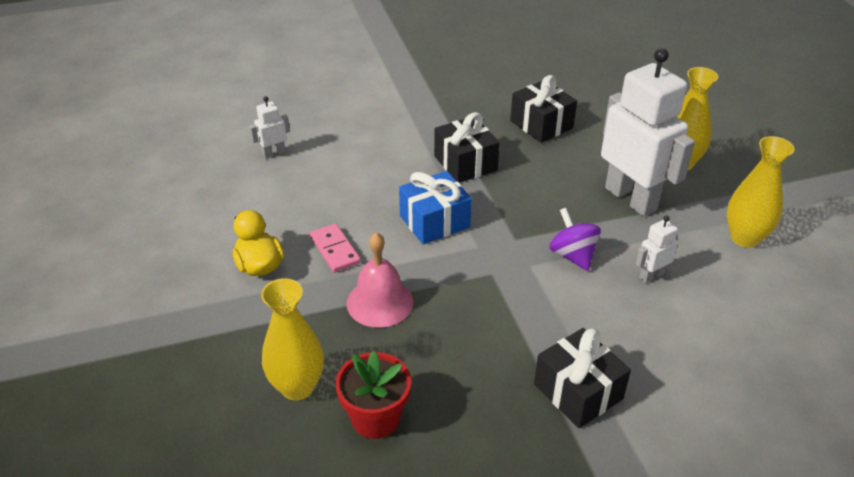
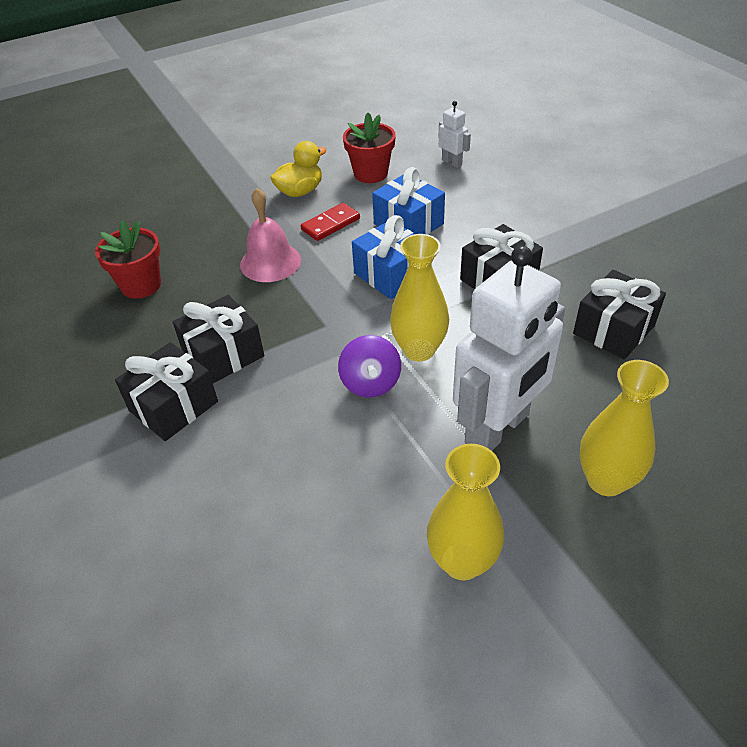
camera: 80 degrees right, 5 degrees up
(258, 209) = (370, 174): none -> red flower pot
(297, 387) = (171, 240): yellow vase -> yellow vase (419, 350)
(335, 250) = (330, 224): pink domino -> red domino
(362, 198) = (408, 224): none -> blue gift
(514, 349) = (223, 354): none -> black gift
(572, 255) = (370, 383): purple spinning top -> purple spinning top turned 120 degrees clockwise
(651, 275) = (355, 457): white robot -> none

